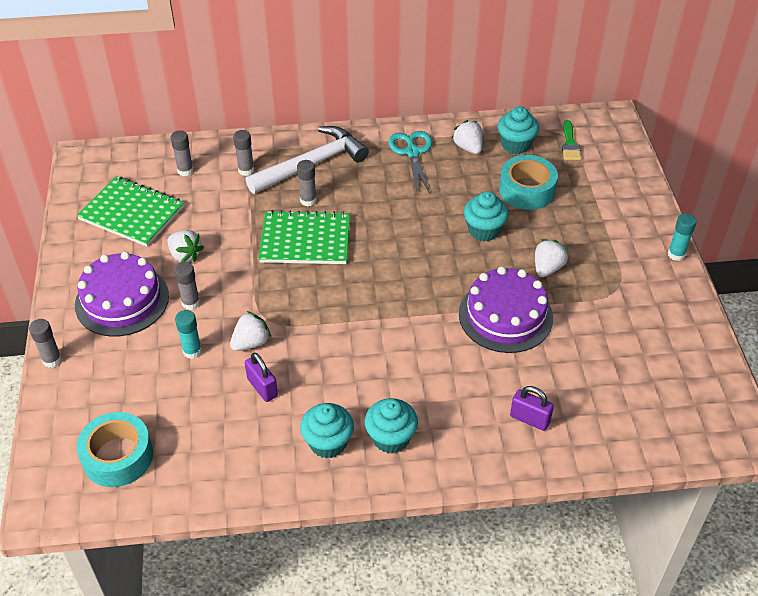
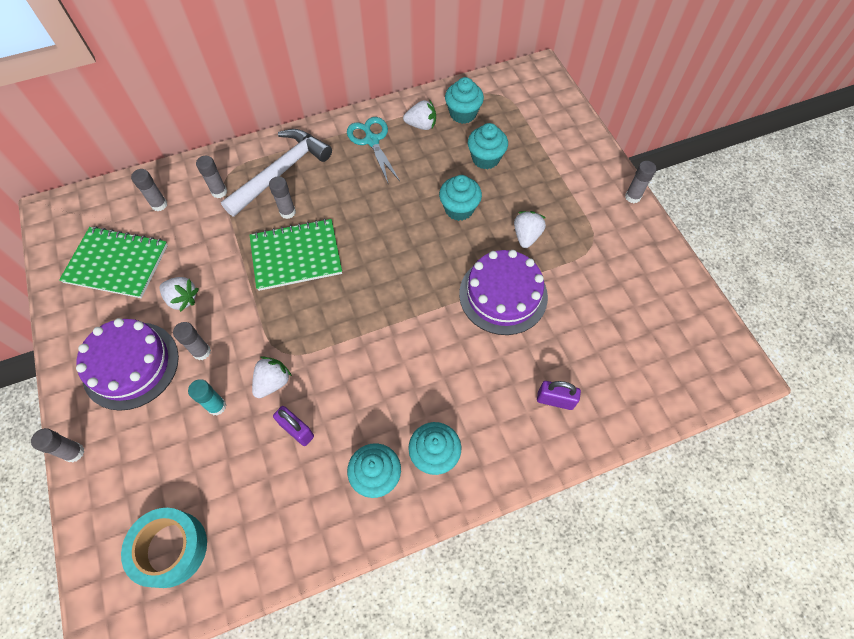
camera: 15 degrees left, 15 degrees up
(468, 147) = (421, 125): white strawberry -> white strawberry turned 135 degrees clockwise
(527, 190) = (485, 158): turquoise tape -> turquoise cupcake
(570, 144) = (510, 103): green brush -> none
(676, 254) = (632, 197): turquoise glue stick -> grey glue stick

